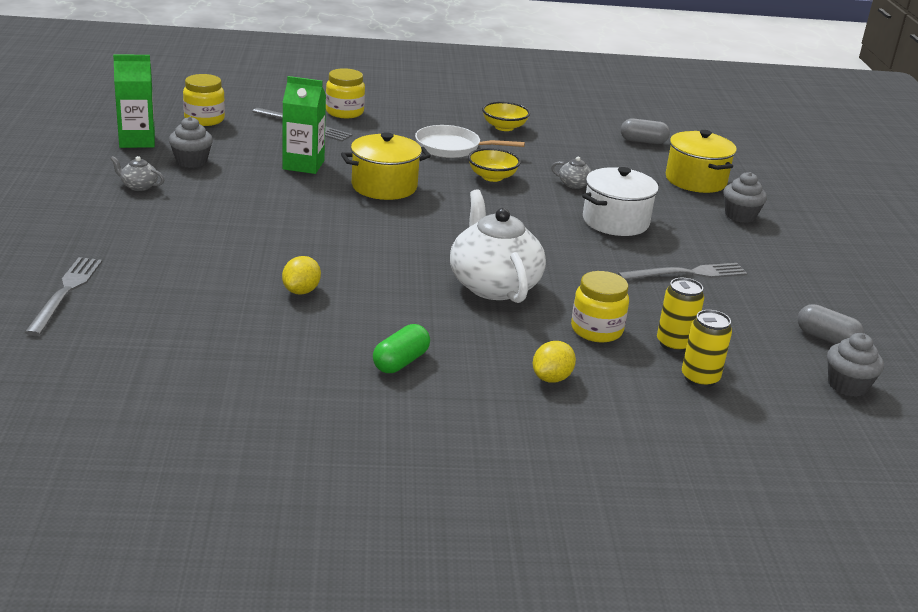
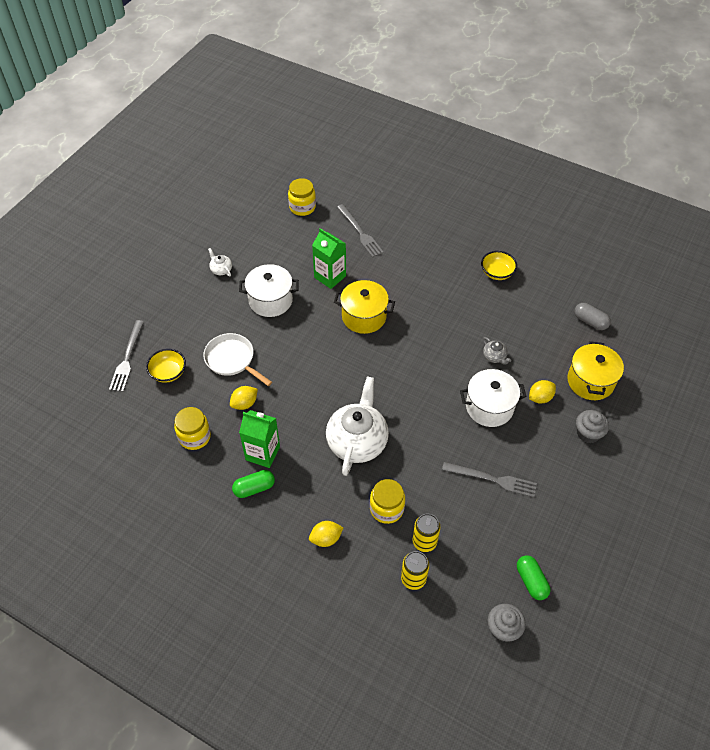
camera: 35 degrees right, 25 degrees up
(66, 292) = (127, 358): grey fork -> grey fork turned 150 degrees clockwise
(137, 141) = (248, 220): green carton -> green carton (262, 453)
(138, 186) = (221, 269): grey teapot -> white teapot
(191, 161) = (266, 252): grey cupcake -> none
(241, 198) = (270, 300): none -> white pot
(344, 112) = (397, 223): yellow jar -> yellow jar (194, 437)
(452, 148) = (440, 287): white pan -> white pan (232, 360)
(492, 177) = (443, 329): yellow bowl -> yellow bowl (168, 372)
(660, 203) = (540, 398): none -> yellow lemon
(826, 338) = (531, 581): grey capsule -> green capsule

